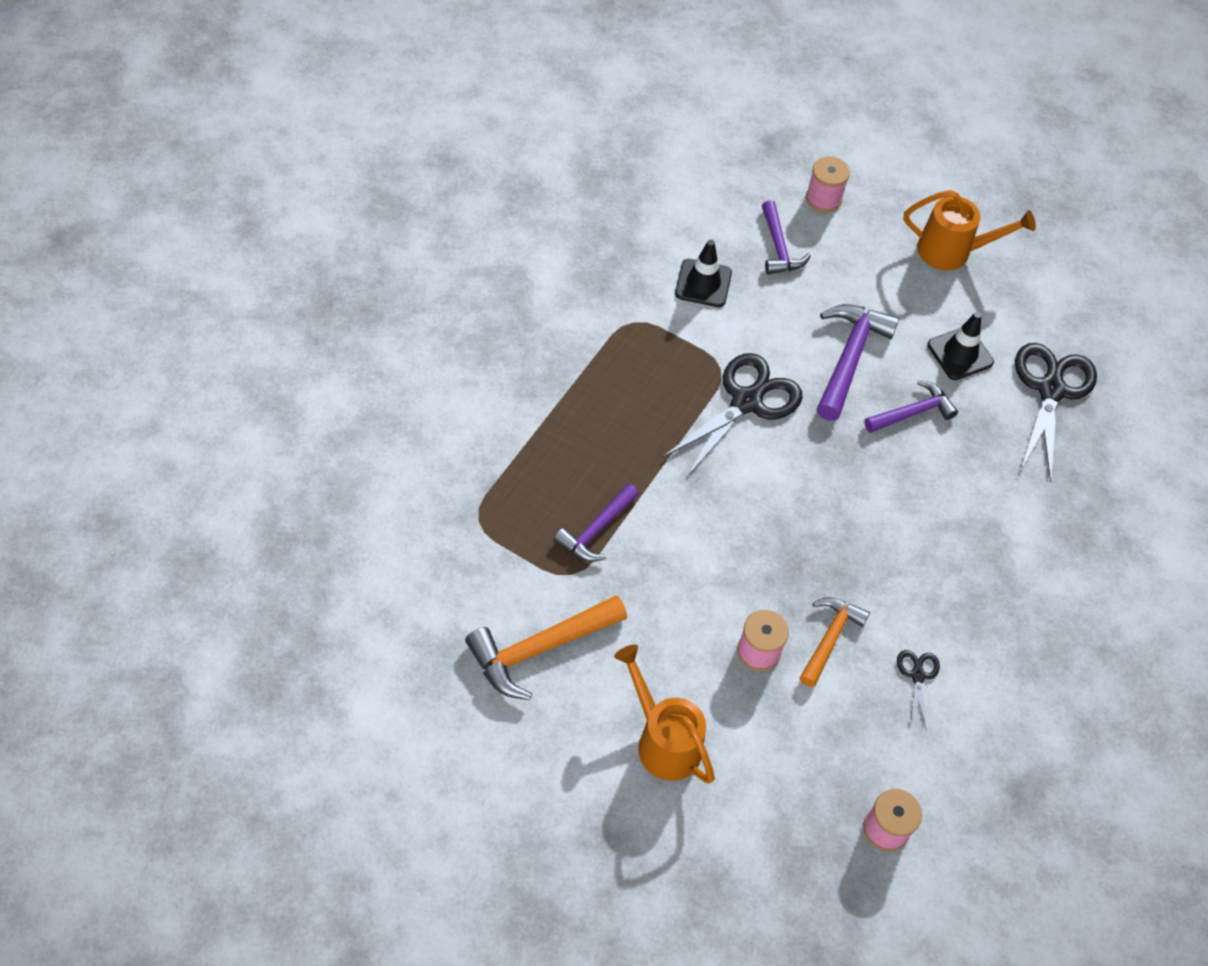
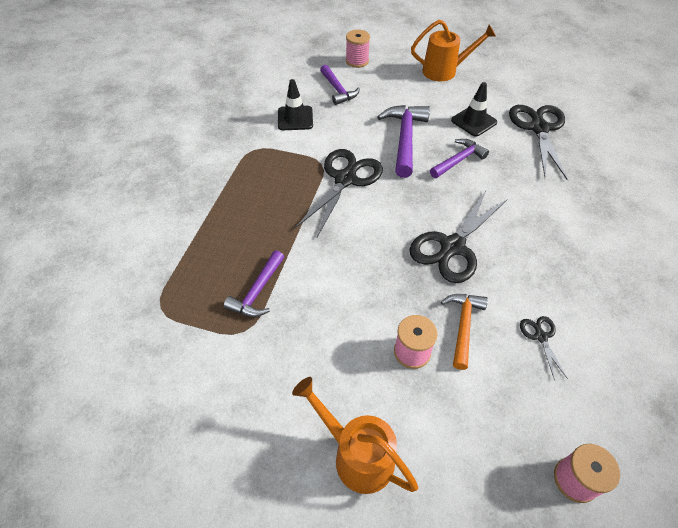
camera: 10 degrees left, 5 degrees down
(539, 649) = (229, 402): orange hammer -> none
(855, 536) = (452, 247): none -> black scissors

